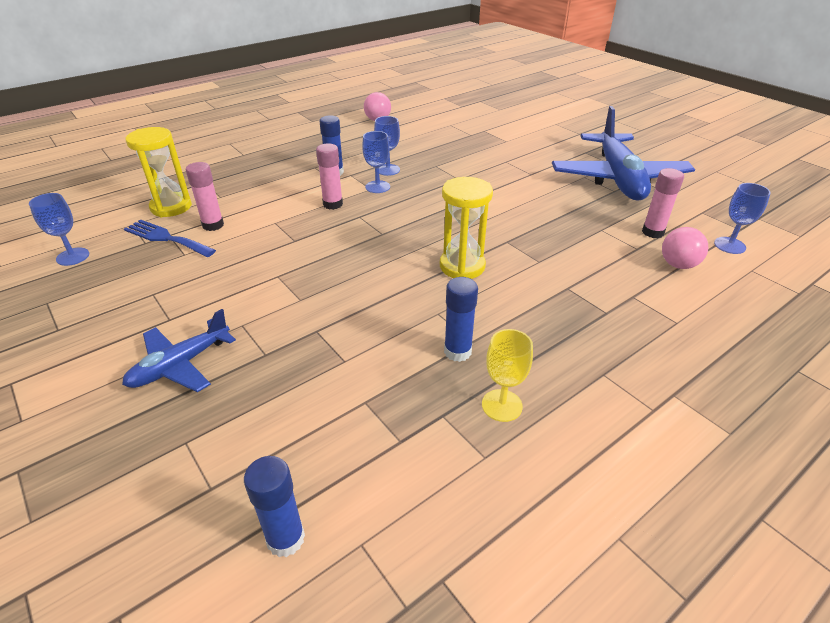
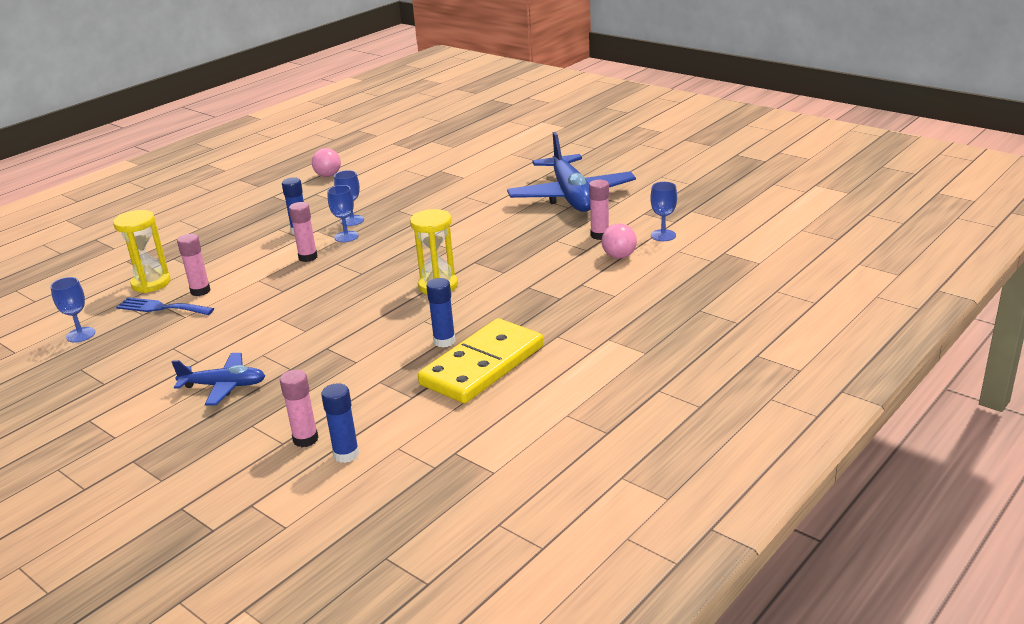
camera: 10 degrees left, 10 degrees down
(180, 365) = (224, 386): blue plane -> blue plane turned 120 degrees counterclockwise
(241, 490) = (305, 439): none -> pink glue stick
(502, 405) = (482, 365): yellow goblet -> yellow domino

